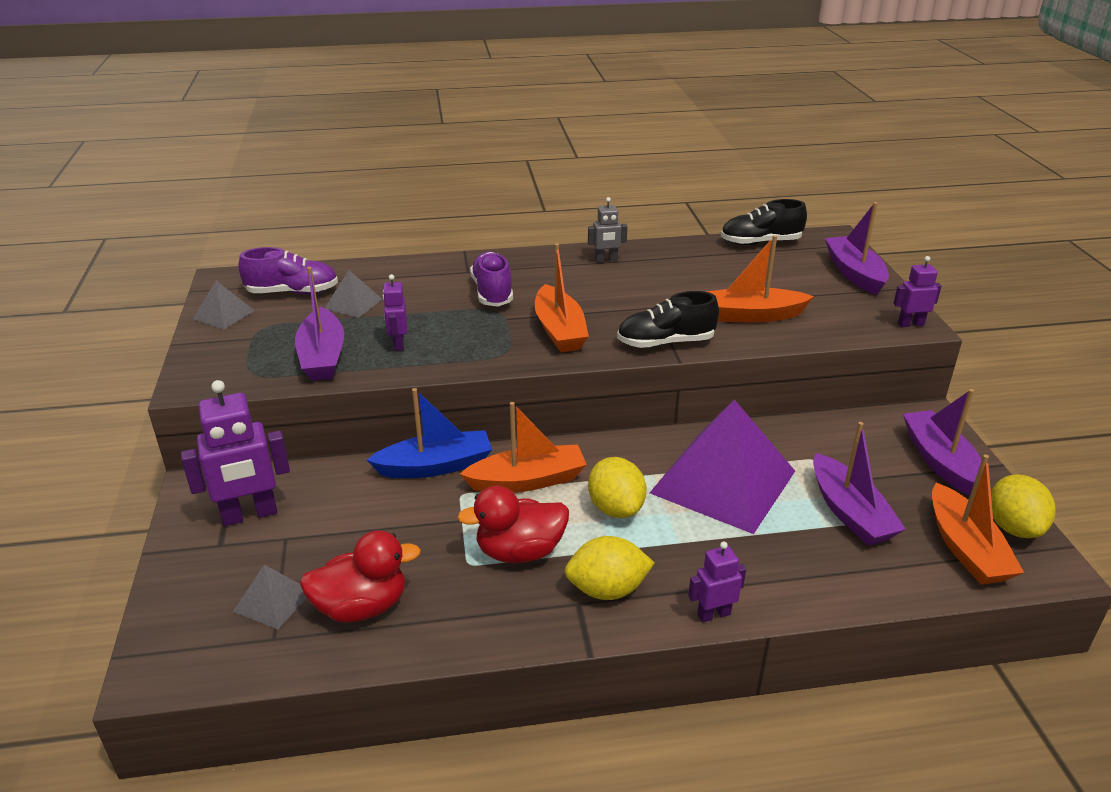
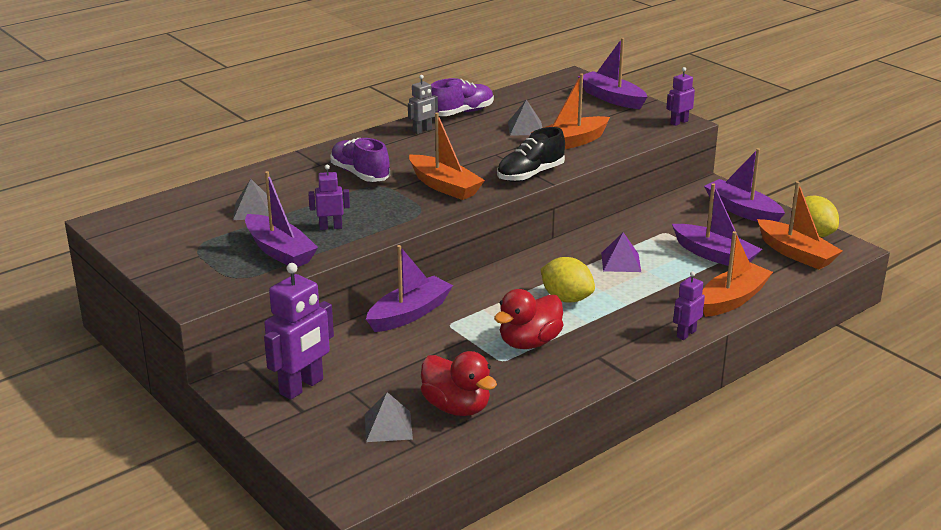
camera: 30 degrees left, 5 degrees down
(223, 314) = (147, 246): grey pyramid -> grey pyramid (525, 128)
(292, 292) = (187, 215): purple shoe -> purple shoe (461, 113)
(362, 607) = (457, 407): red duck -> red duck turned 90 degrees clockwise
(398, 344) = (330, 227): purple robot -> purple robot turned 120 degrees clockwise
(435, 466) = (409, 314): blue boat -> purple boat
(527, 481) = (488, 302): orange boat -> orange boat (732, 299)
(607, 590) = (609, 343): yellow lemon -> none
(723, 481) = (621, 262): purple pyramid -> purple pyramid, size x0.44
(760, 242) = (524, 92): black shoe -> none

